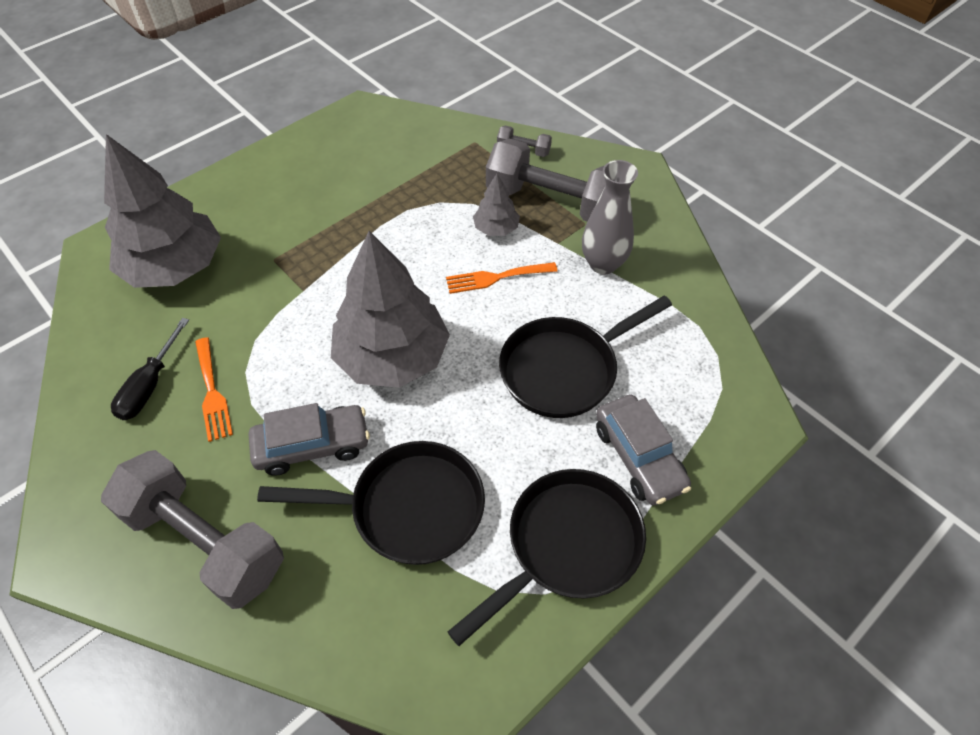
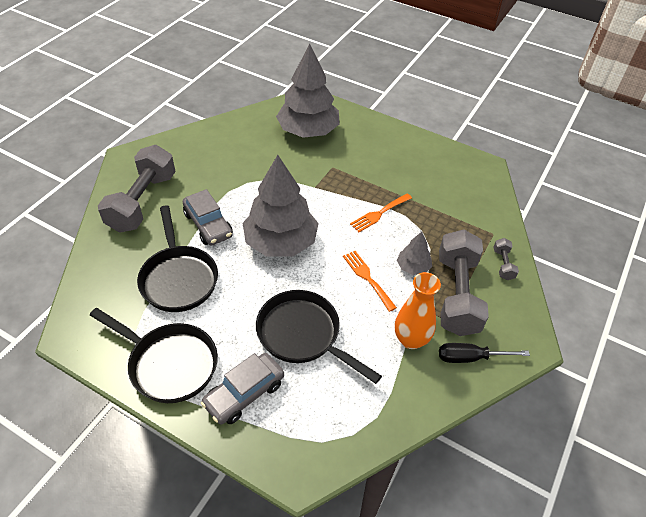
camera: 70 degrees right, 5 degrees down
(150, 385) = (227, 150): black screwdriver -> black screwdriver (470, 357)
(212, 393) = (230, 174): orange fork -> orange fork (379, 214)
(603, 264) = (411, 339): grey vase -> orange vase

